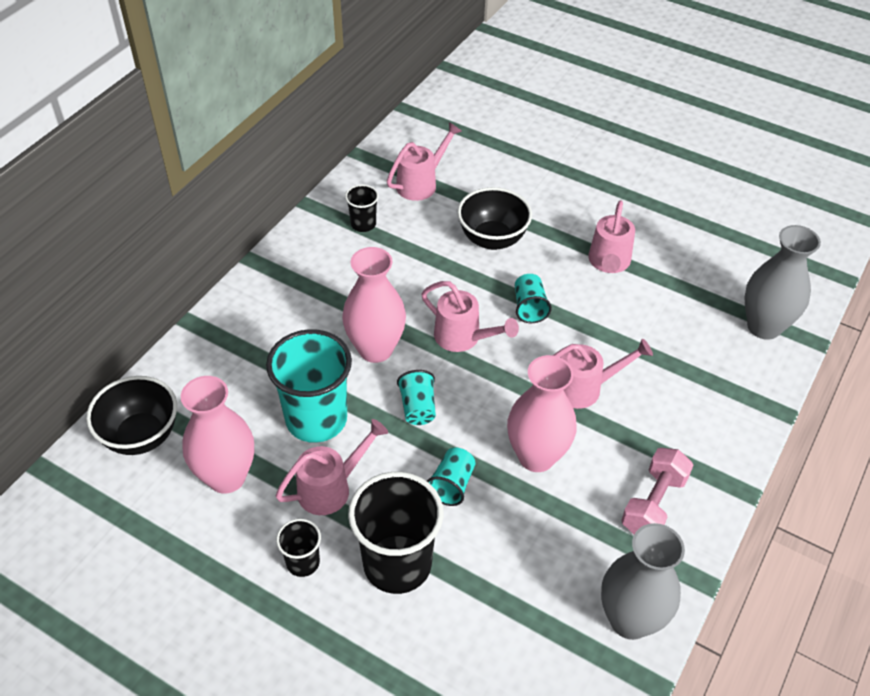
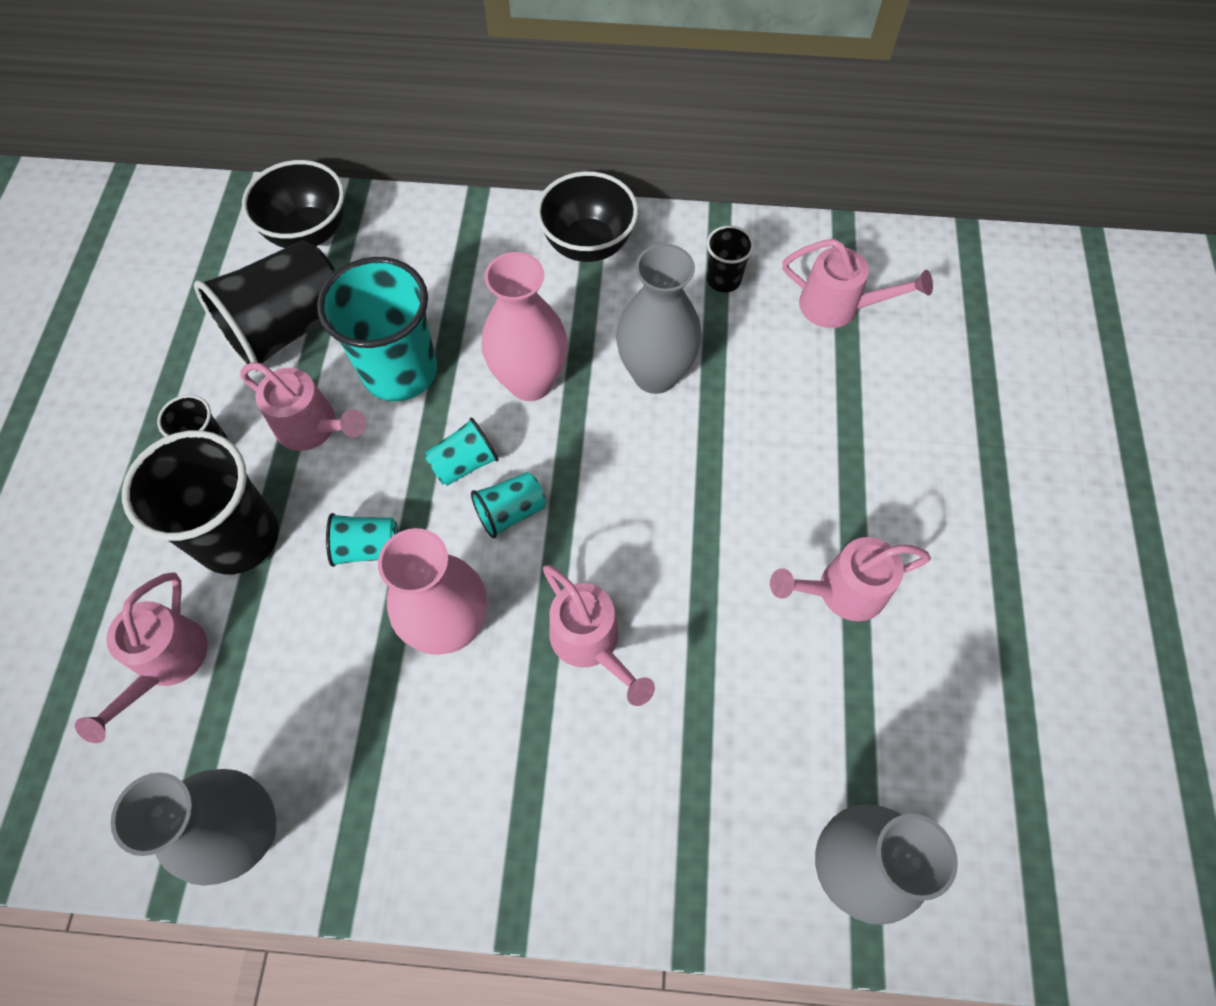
camera: 65 degrees right, 15 degrees up
(227, 477) = (288, 328): pink vase -> black cup
(413, 284) = (655, 374): none -> grey vase
(463, 338) = (599, 466): pink watering can -> pink watering can (167, 663)
(492, 239) = (791, 429): black bowl -> black bowl (588, 244)
(529, 307) = (695, 522): turquoise cup -> turquoise cup (511, 512)
(653, 504) = (437, 803): pink dumbbell -> none

